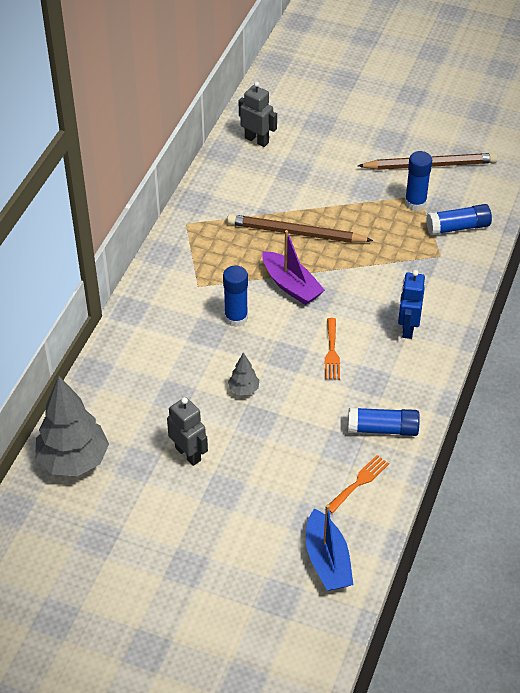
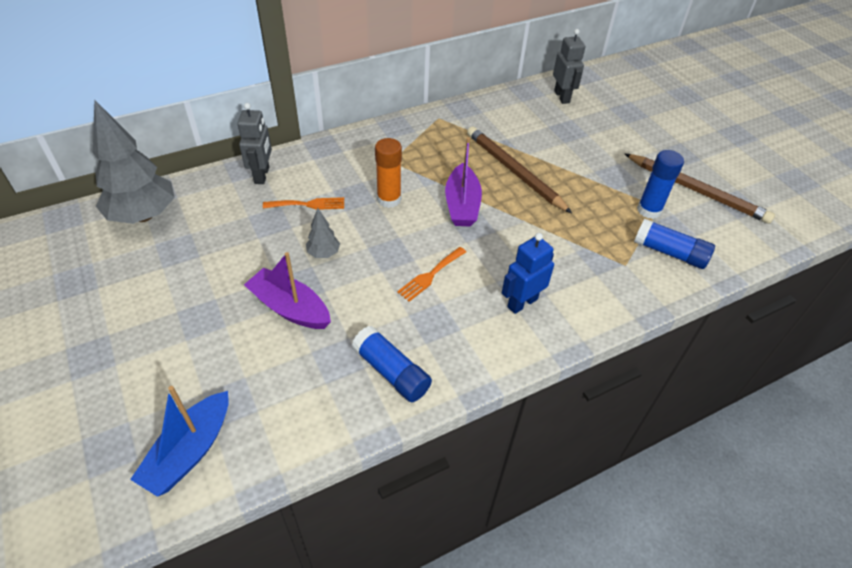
camera: 40 degrees right, 0 degrees up
(188, 454) = (219, 270): grey robot -> grey robot (262, 175)
(236, 318) = (389, 199): blue glue stick -> orange glue stick
(271, 440) = (290, 308): none -> purple boat
(359, 482) = (310, 403): orange fork -> orange fork (308, 204)

